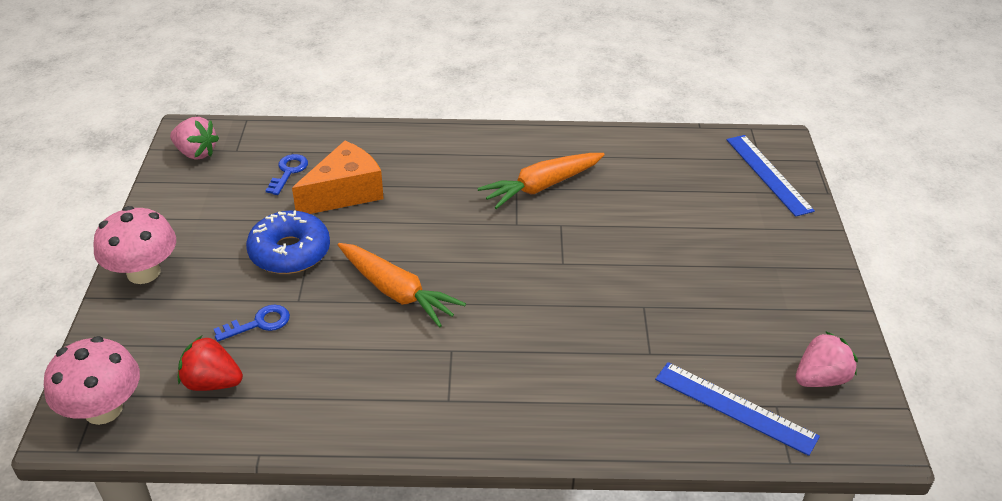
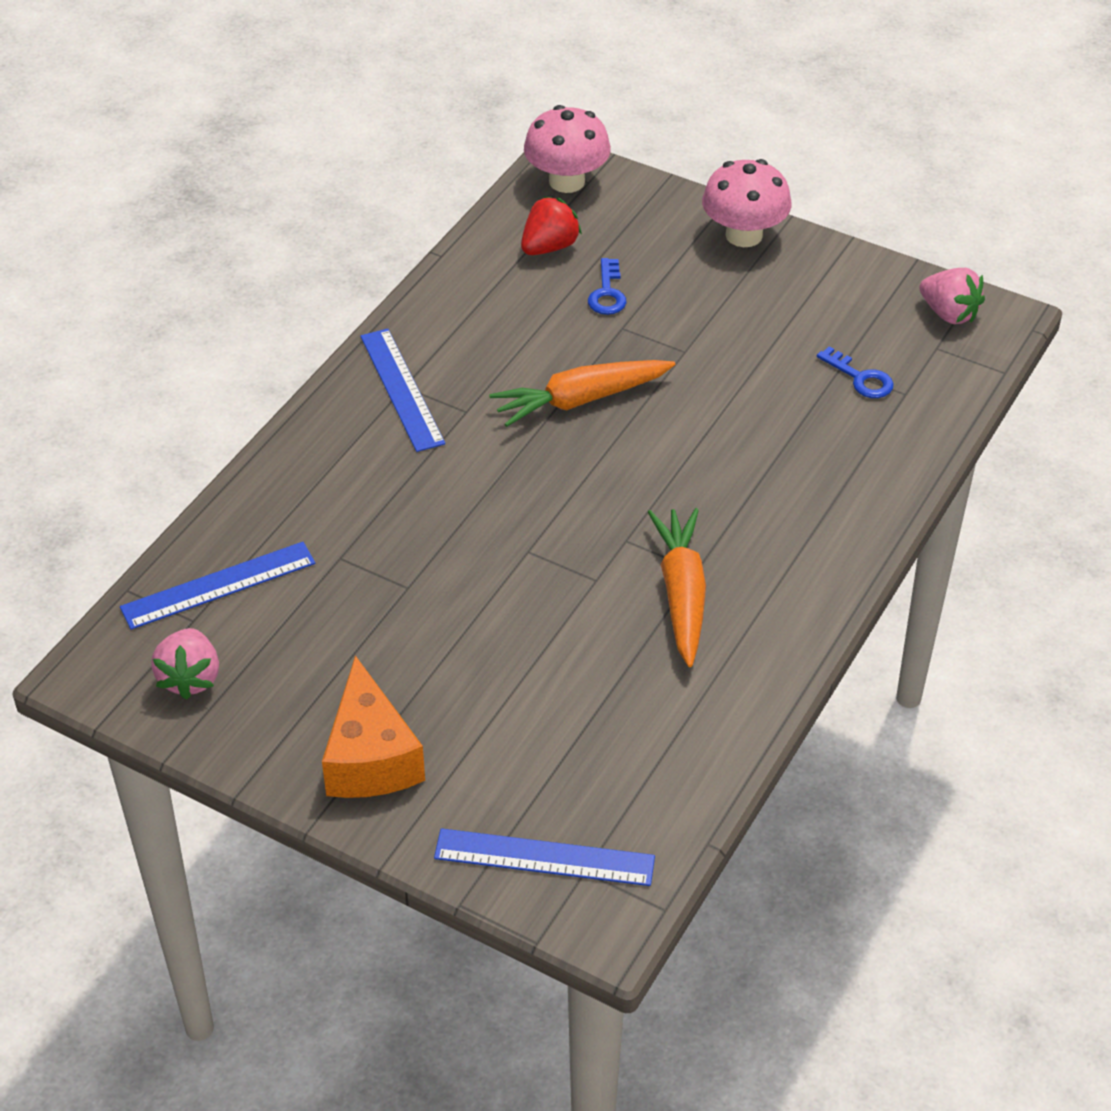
camera: 120 degrees right, 5 degrees up
(196, 153) = (949, 313): pink strawberry -> pink strawberry turned 105 degrees counterclockwise
(290, 252) = (705, 341): blue donut -> none
(345, 193) = (786, 412): orange cheese -> orange cheese (370, 757)
(453, 399) = (401, 389): none -> blue ruler

